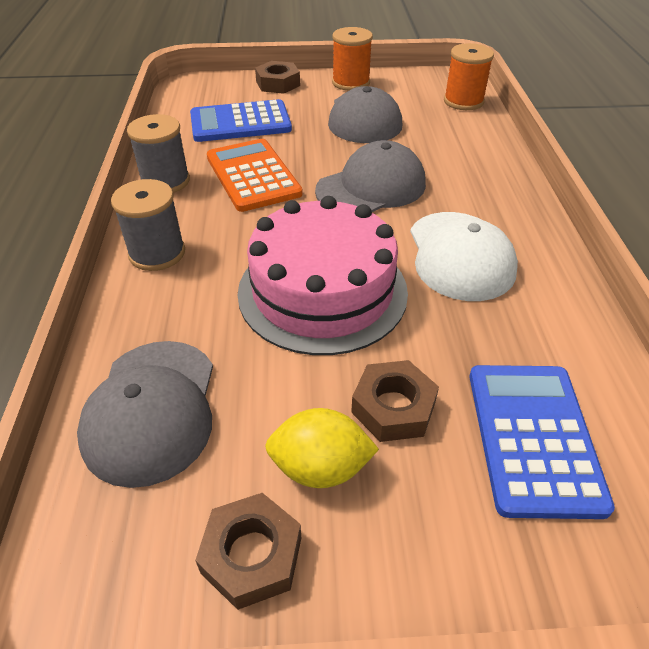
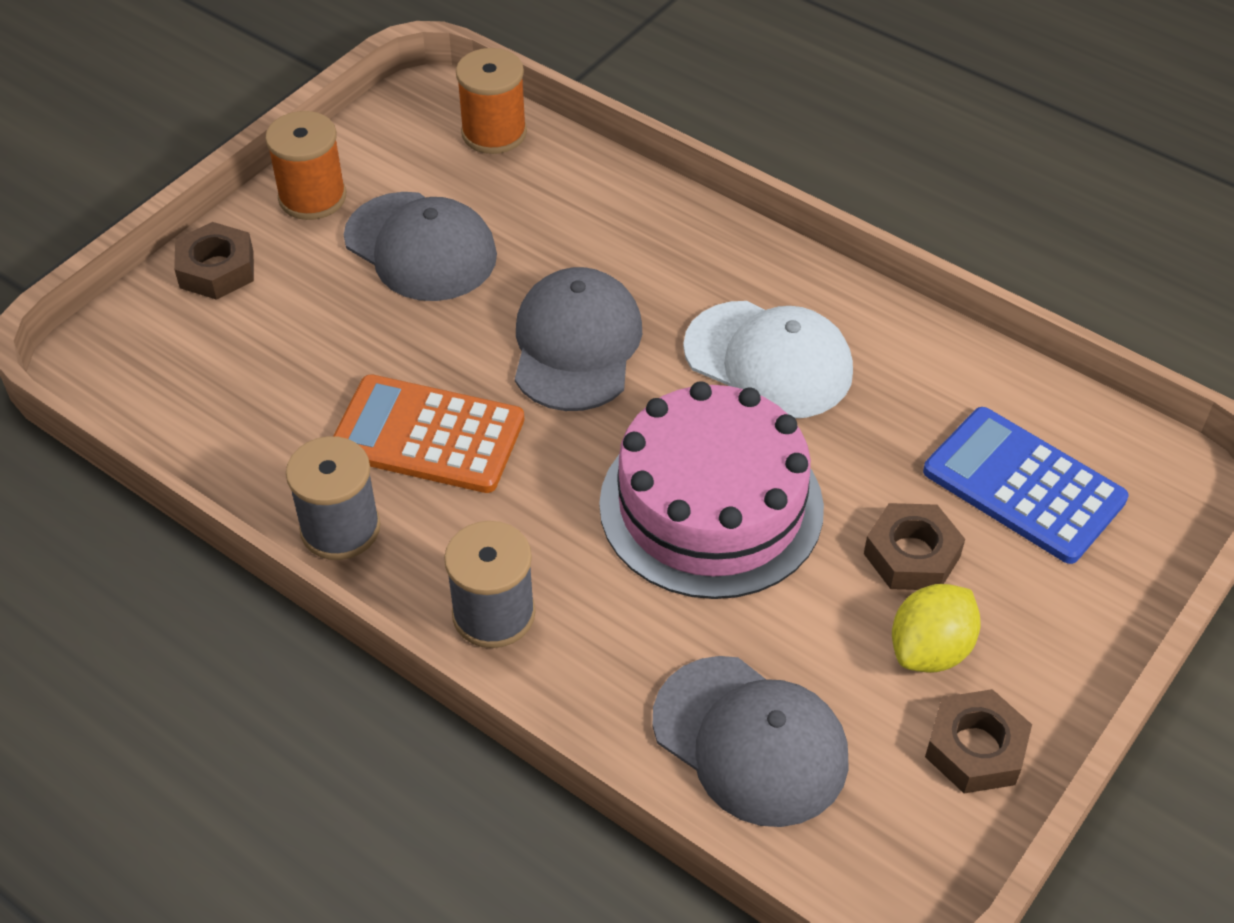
camera: 50 degrees left, 5 degrees up
(240, 122) = (279, 372): blue calculator -> none

